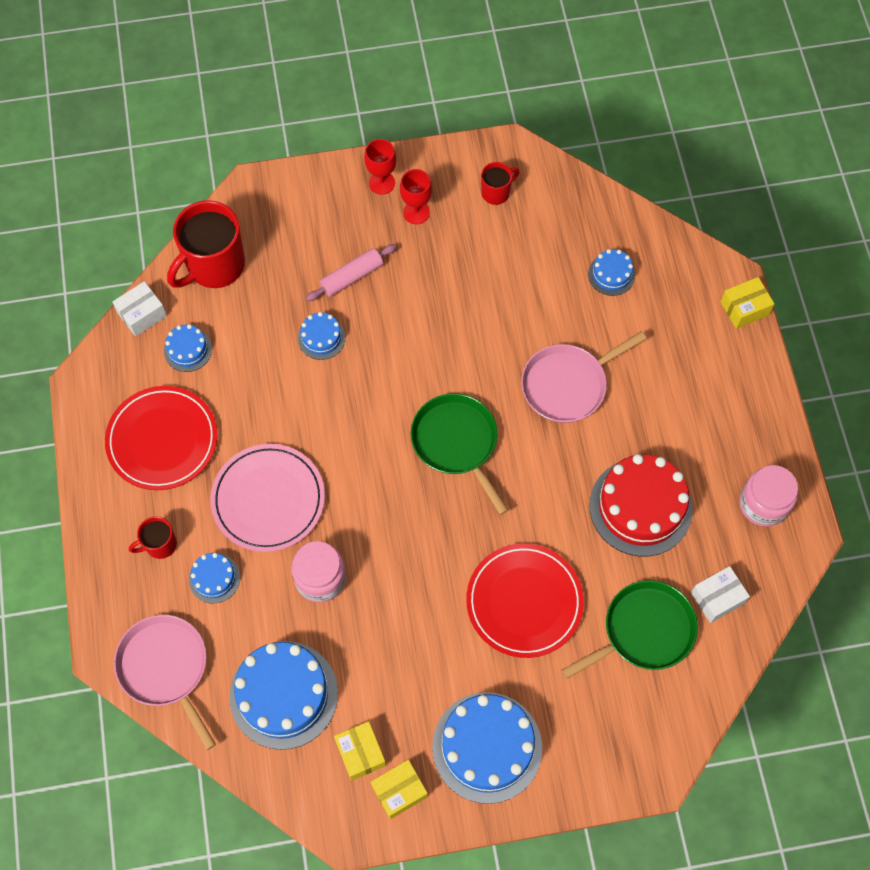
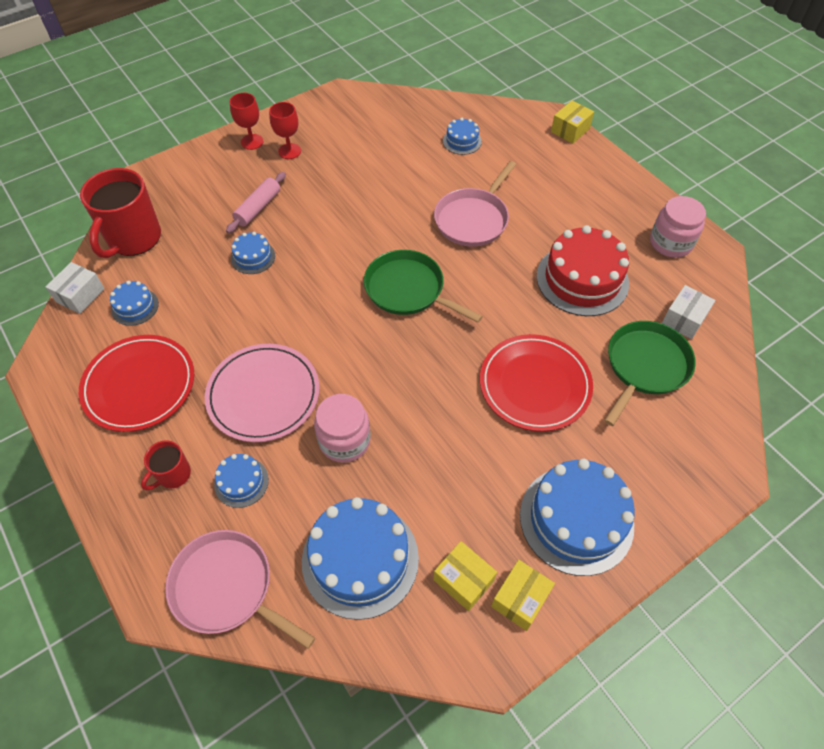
camera: 25 degrees left, 10 degrees down
(496, 193) = (345, 121): red mug -> none

